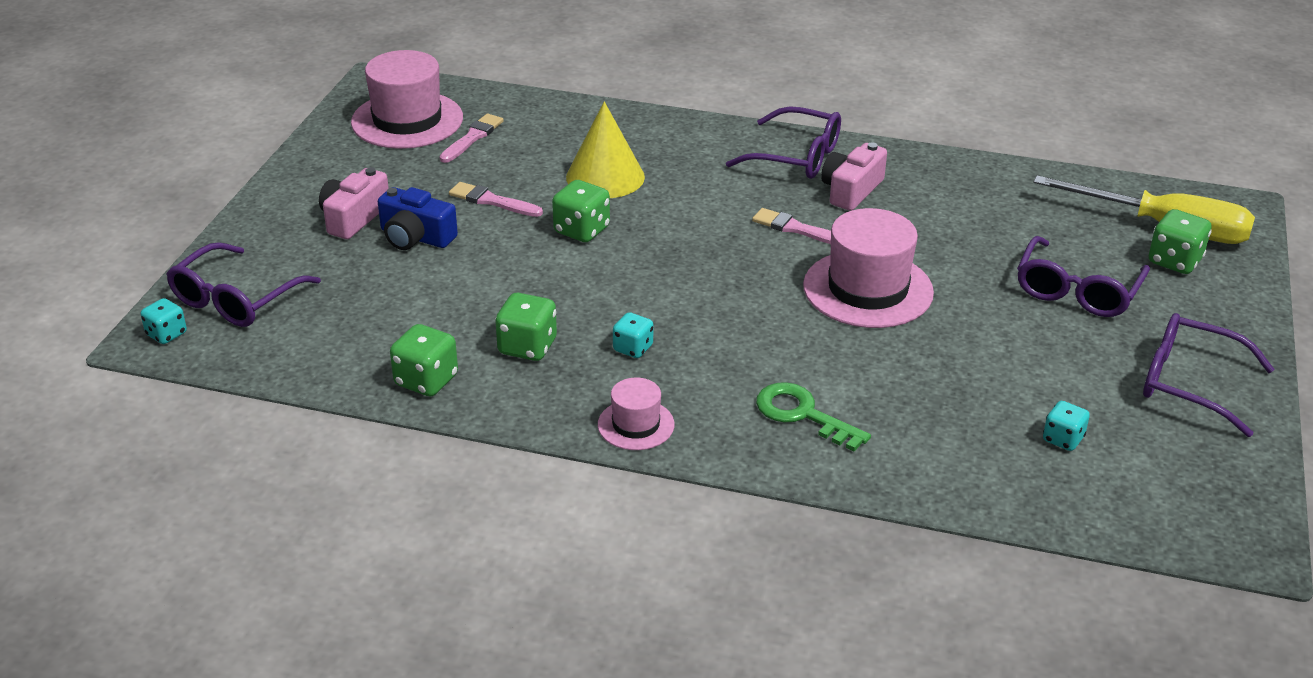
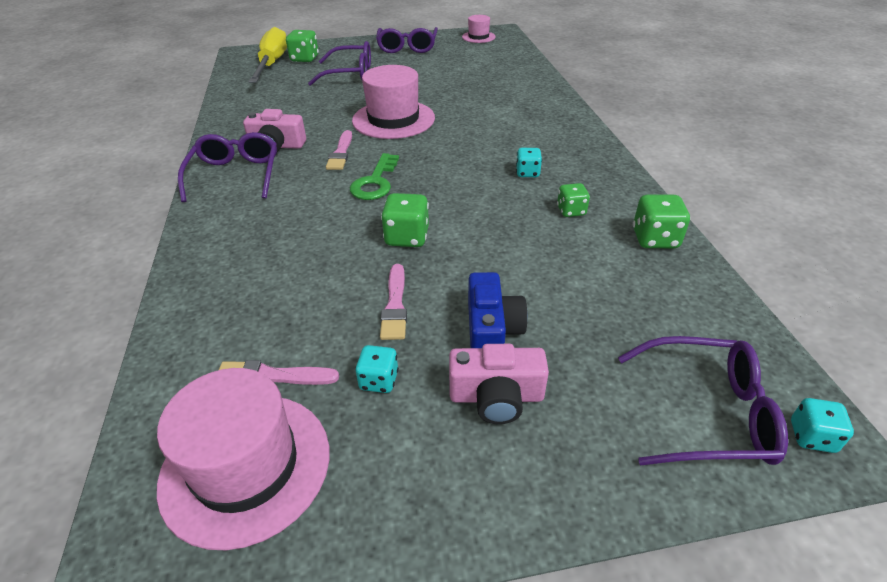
camera: 115 degrees left, 5 degrees up
(527, 347) = (571, 211): green dice -> green dice, size x0.65
(605, 177) = (312, 253): yellow cone -> none
(636, 425) = (592, 152): pink hat -> pink hat (478, 37)
(803, 414) = (526, 113): green key -> green key (375, 182)
(1063, 439) = (474, 62): turquoise dice -> turquoise dice (379, 380)

